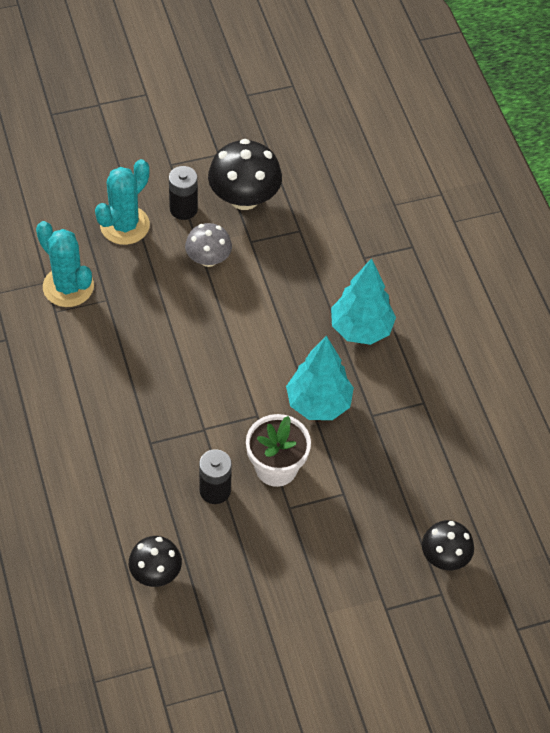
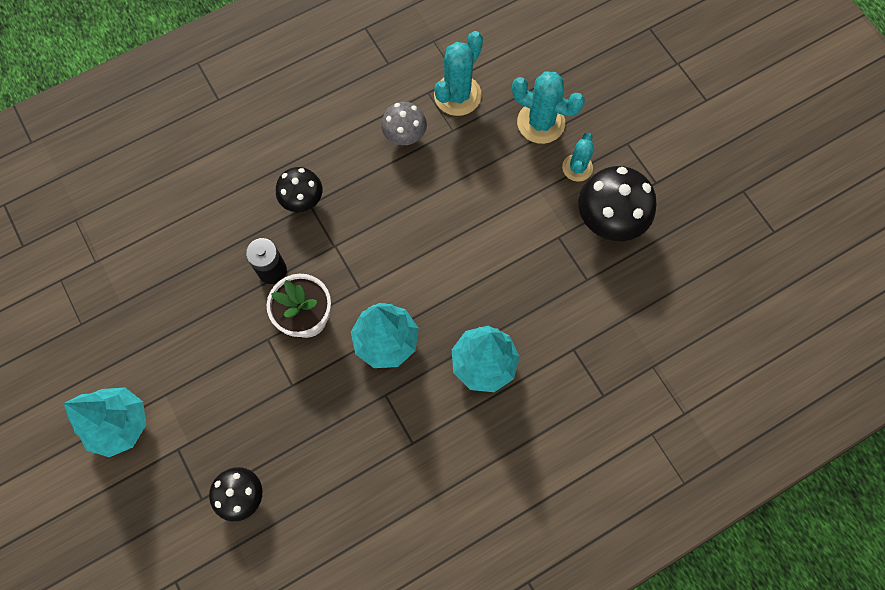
camera: 80 degrees right, 15 degrees up
(155, 572) = (182, 241): black mushroom -> black mushroom (302, 199)
(183, 209) = (577, 168): black battery -> turquoise cactus
(208, 259) = (525, 204): grey mushroom -> grey mushroom (404, 135)
(348, 661) = (120, 424): none -> turquoise tree

